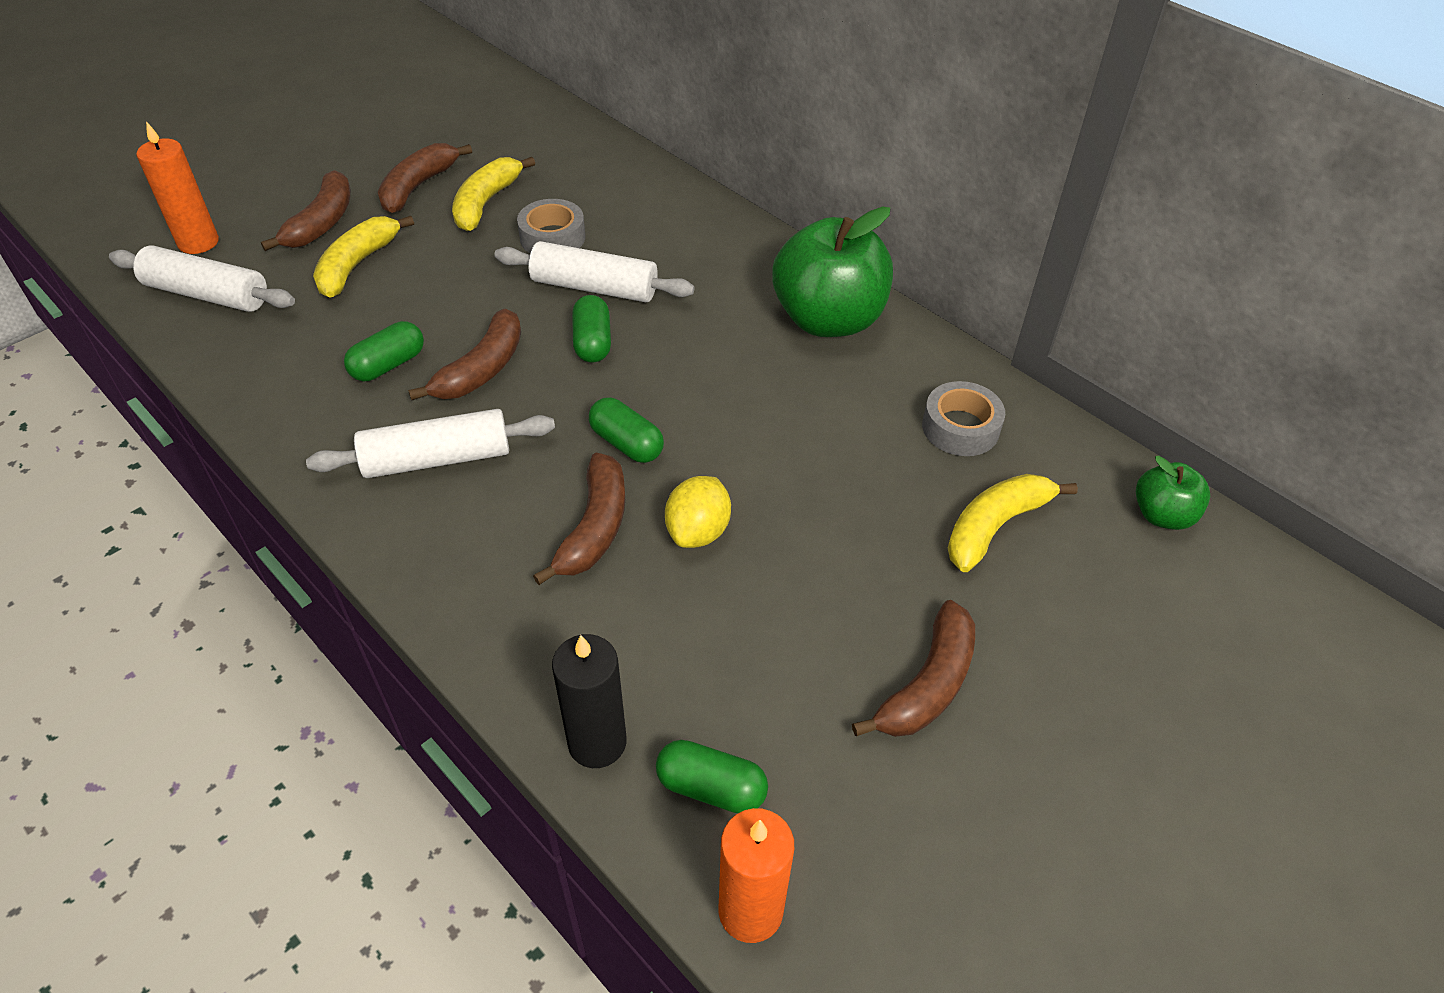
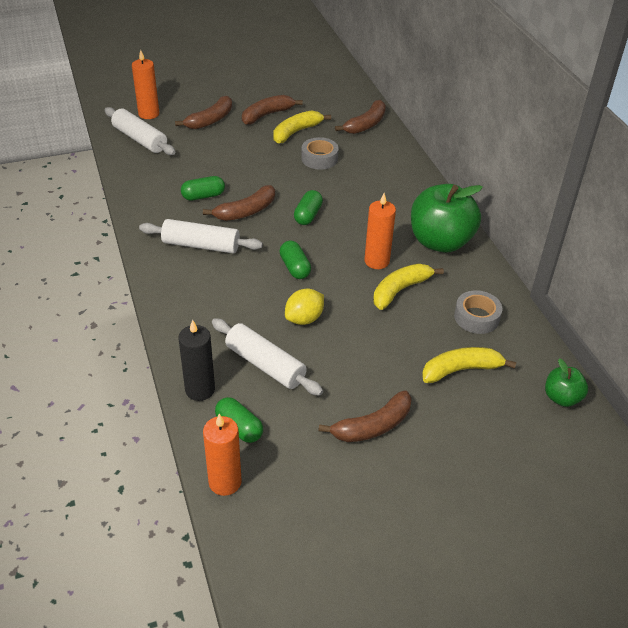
camera: 25 degrees right, 5 degrees down
(357, 265) = (215, 145): yellow banana -> yellow banana (400, 290)
(594, 288) = (325, 189): white rolling pin -> white rolling pin (265, 365)
(594, 528) = (255, 300): brown banana -> brown banana (366, 124)
(752, 386) = (377, 261): none -> orange candle

